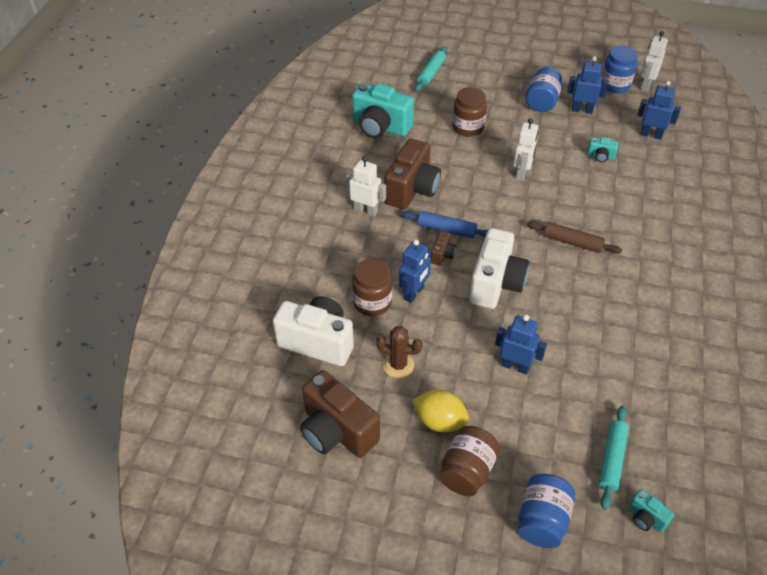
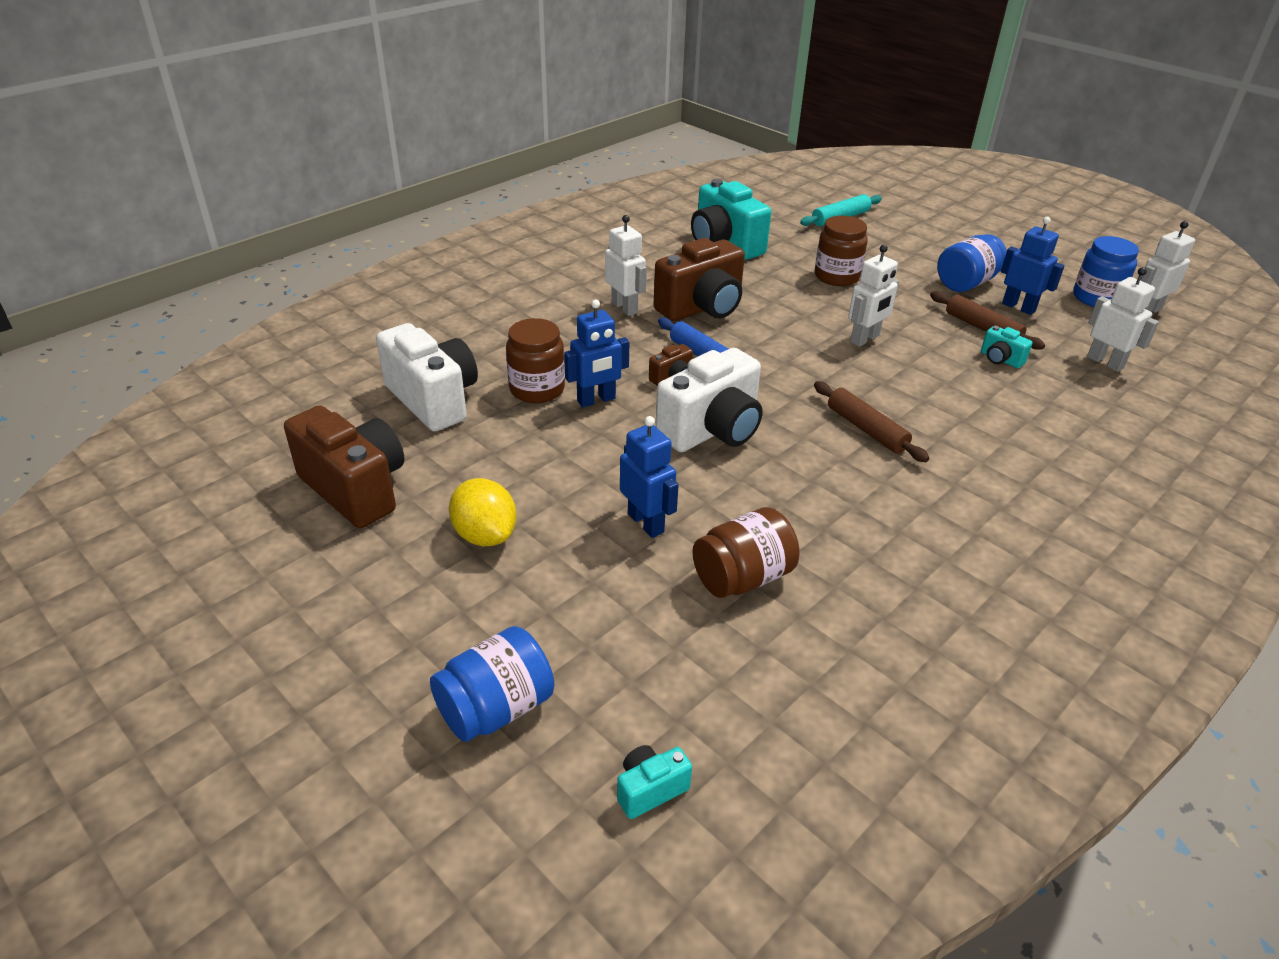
camera: 30 degrees right, 10 degrees down
(337, 431) = (355, 489): brown camera -> brown camera turned 150 degrees clockwise
(398, 365) = (499, 459): brown cactus -> none
(467, 471) = (459, 602): brown jar -> brown jar (742, 578)
(575, 136) = (982, 328): none -> brown rolling pin
(611, 459) = (673, 690): turquoise rolling pin -> none
(646, 518) = (650, 789): turquoise camera -> turquoise camera turned 75 degrees clockwise
(651, 135) = (1105, 362): blue robot -> white robot

